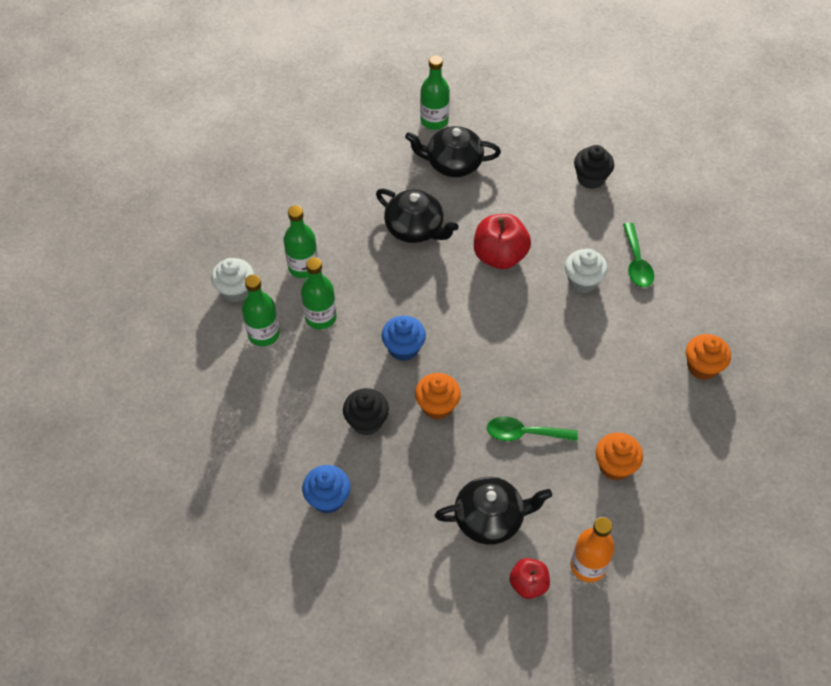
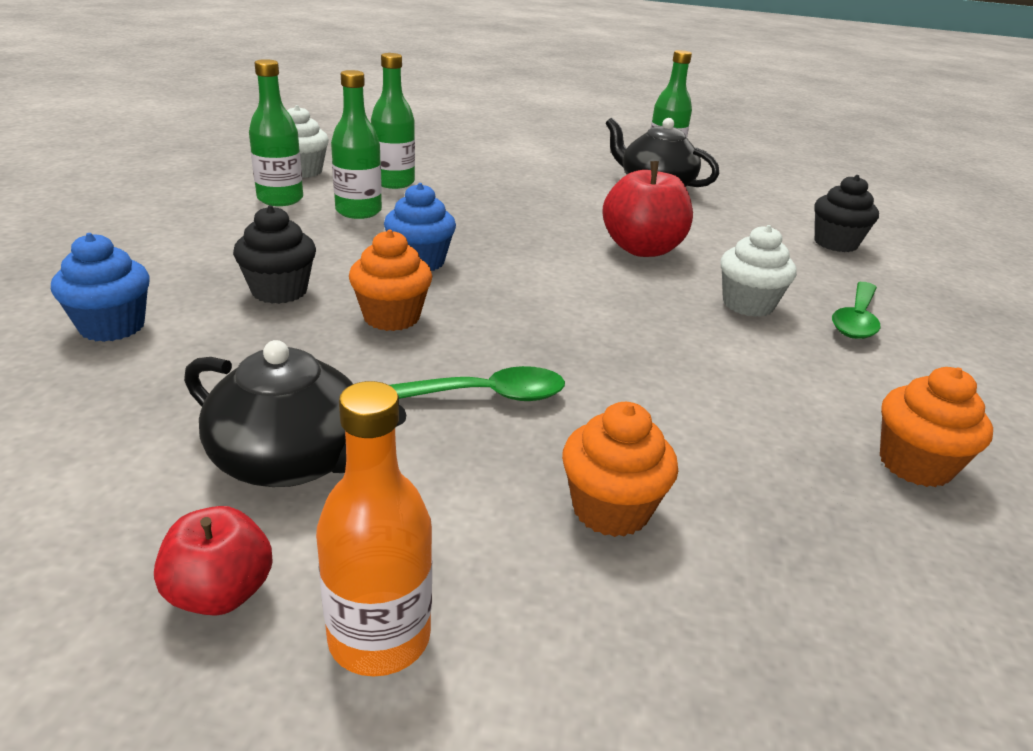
camera: 30 degrees right, 25 degrees down
(415, 228) = (556, 202): black teapot -> none
(525, 433) = (486, 396): green spoon -> green spoon turned 135 degrees clockwise

